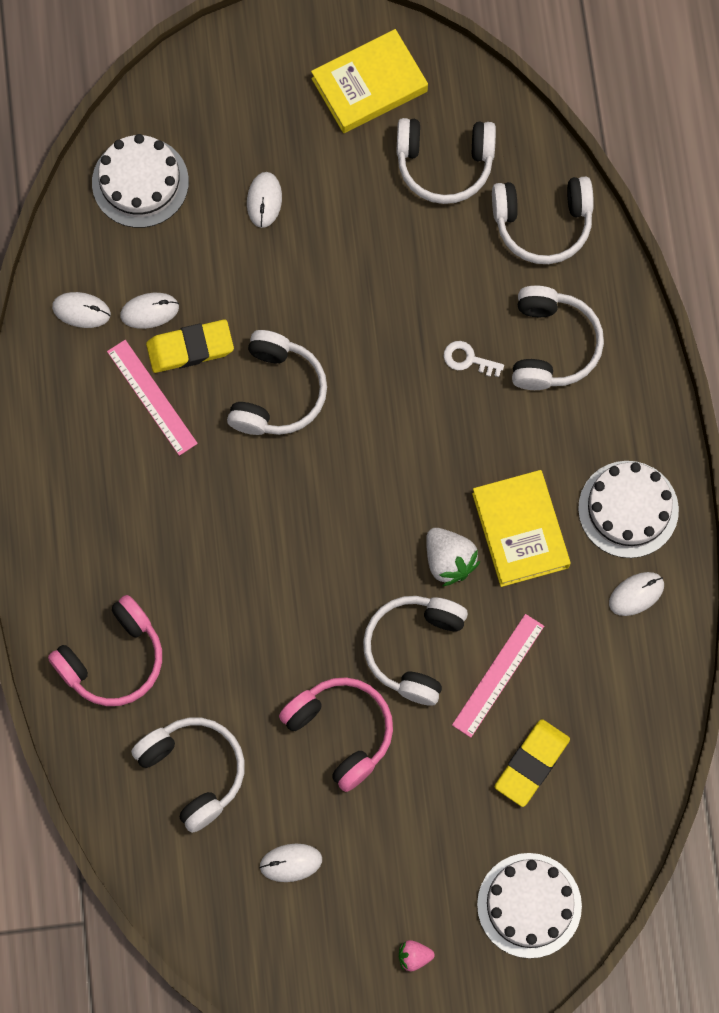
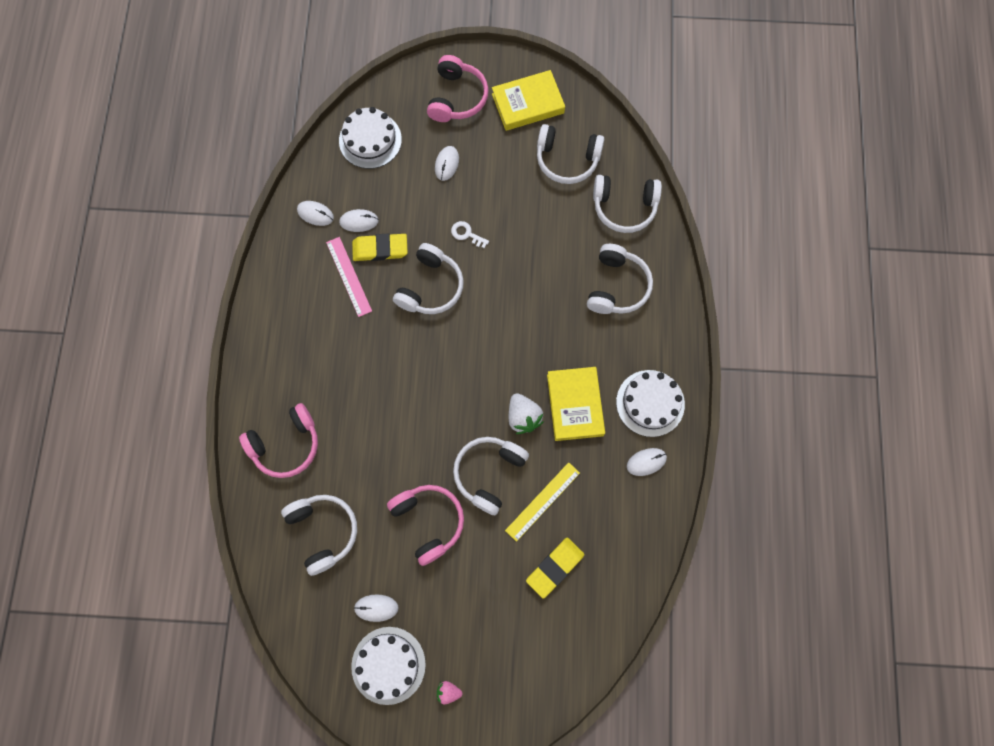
camera: 10 degrees right, 0 degrees up
(259, 93) = (457, 98): none -> pink headphones
(468, 359) = (560, 286): white key -> white key (466, 234)
(498, 675) = (542, 501): pink ruler -> yellow ruler
(529, 905) = (535, 669): white cake -> white cake (388, 665)

